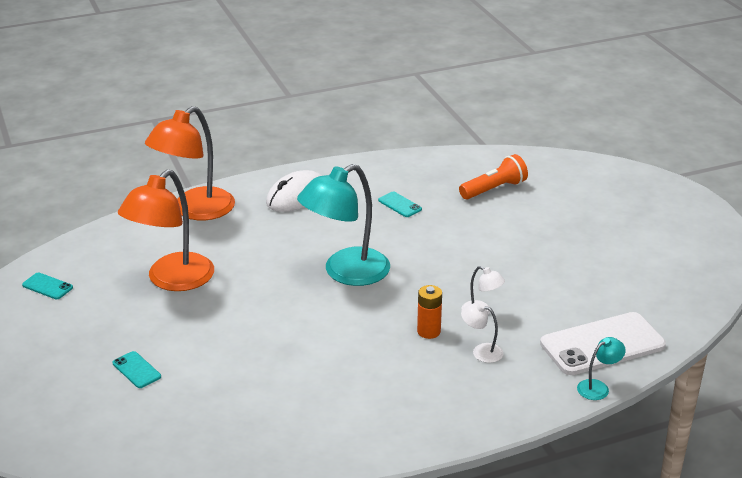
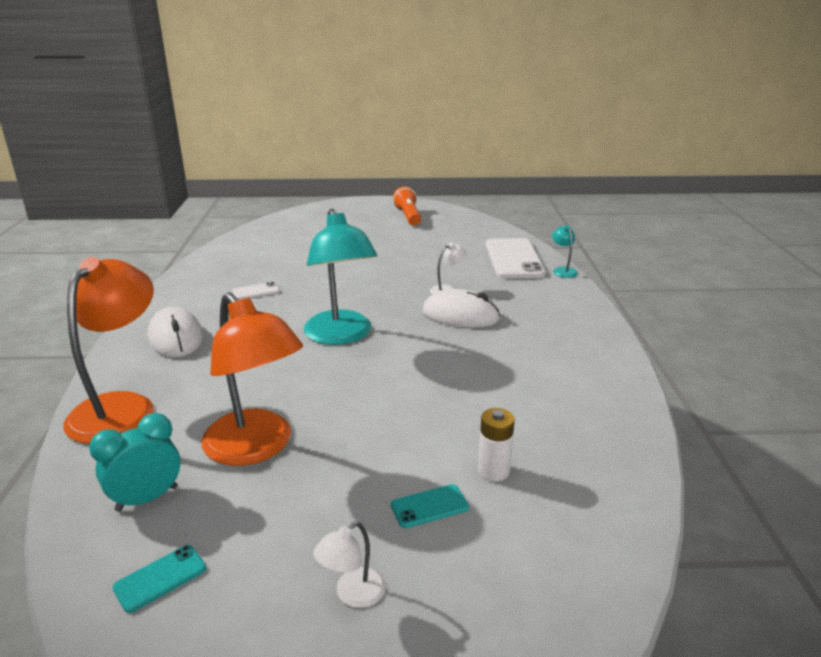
camera: 70 degrees left, 5 degrees down
(108, 257) = (147, 498): none -> turquoise clock
(185, 393) = (493, 471): none -> white battery
(195, 210) = (121, 407): orange lamp -> orange lamp turned 135 degrees counterclockwise
(400, 205) = (256, 291): turquoise phone -> white phone
(428, 331) = (460, 315): orange battery -> white mouse
(481, 351) = (500, 300): white lamp -> white lamp (352, 594)
(494, 189) = (279, 252): orange flashlight -> orange flashlight (408, 216)

